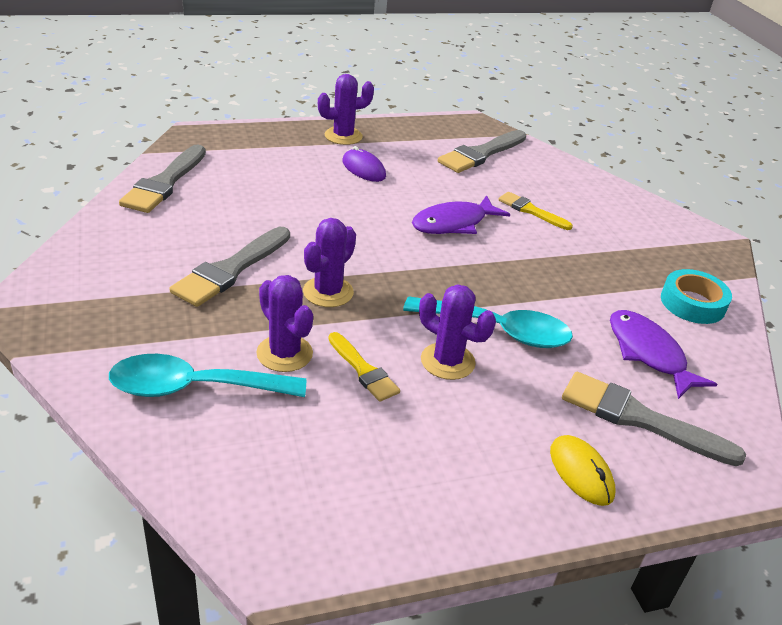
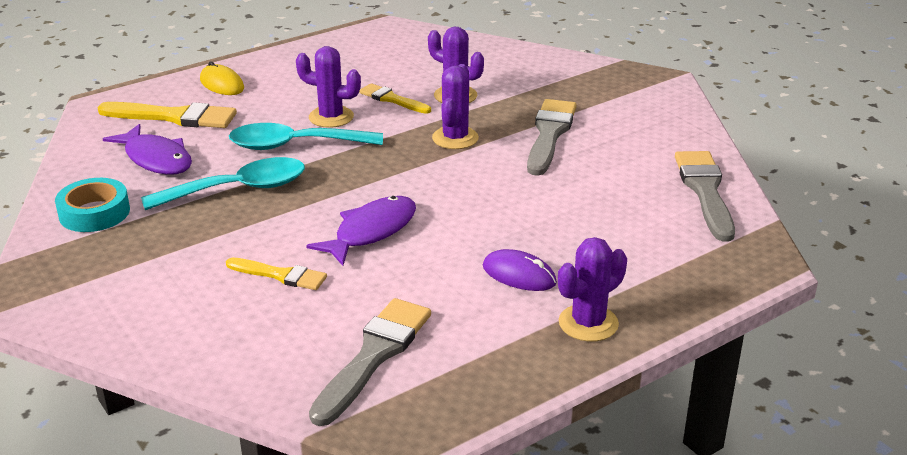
camera: 165 degrees right, 5 degrees down
(193, 388) = (497, 69): turquoise spoon -> turquoise spoon (239, 189)
(639, 419) = (174, 117): grey brush -> yellow brush

